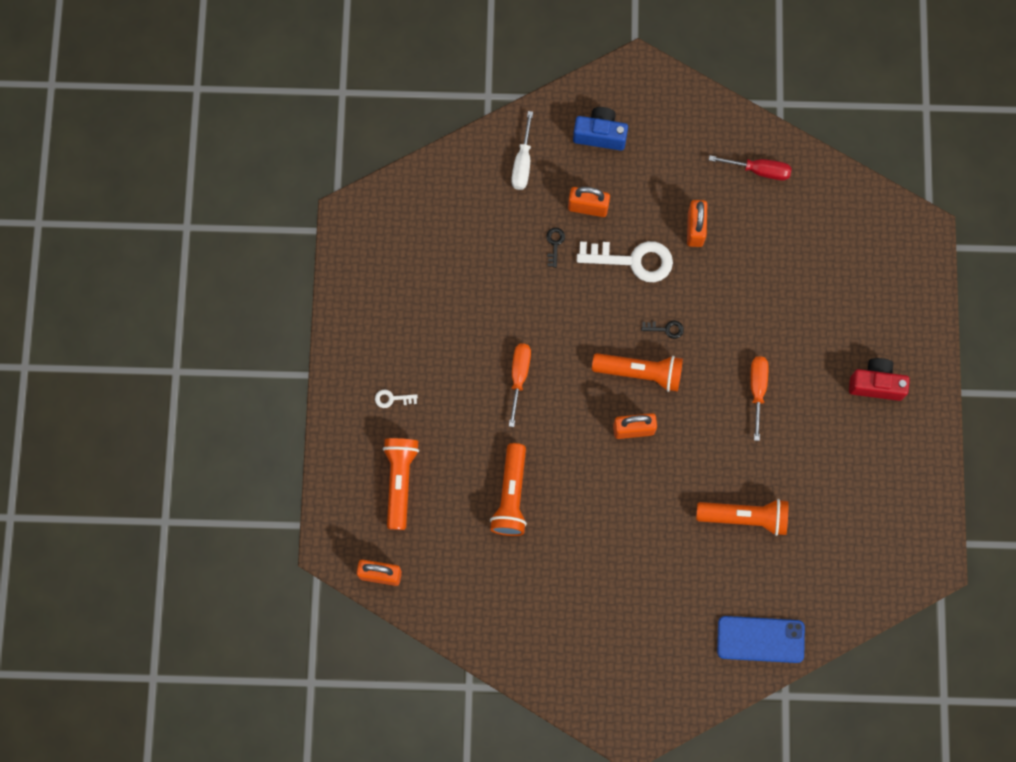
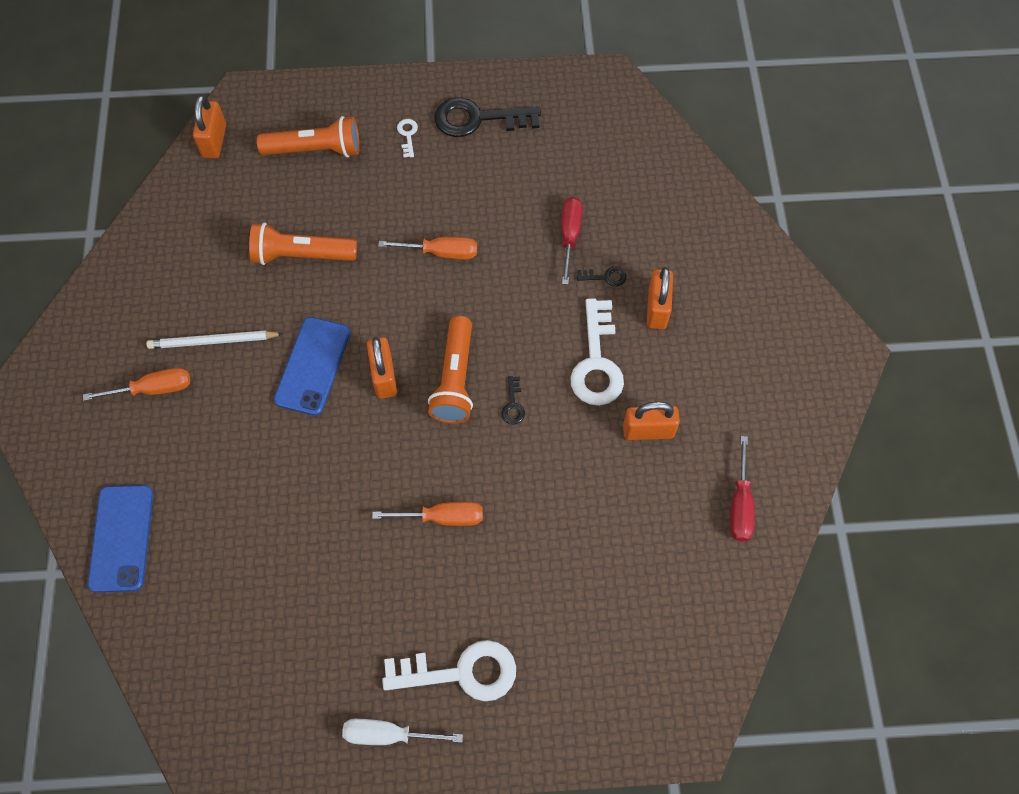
camera: 85 degrees right, 10 degrees down
(380, 335) = (478, 119): none -> black key
(512, 269) = (569, 236): none -> red screwdriver
(522, 162) = (701, 237): white screwdriver -> white screwdriver (389, 734)
(590, 570) = (213, 341): none -> white pencil
(600, 134) = (752, 315): blue camera -> none
(619, 487) = (312, 366): none -> blue phone
(631, 620) = (153, 389): none -> orange screwdriver
(745, 517) = (276, 511): orange flashlight -> none
(876, 384) = (461, 672): red camera -> white key

